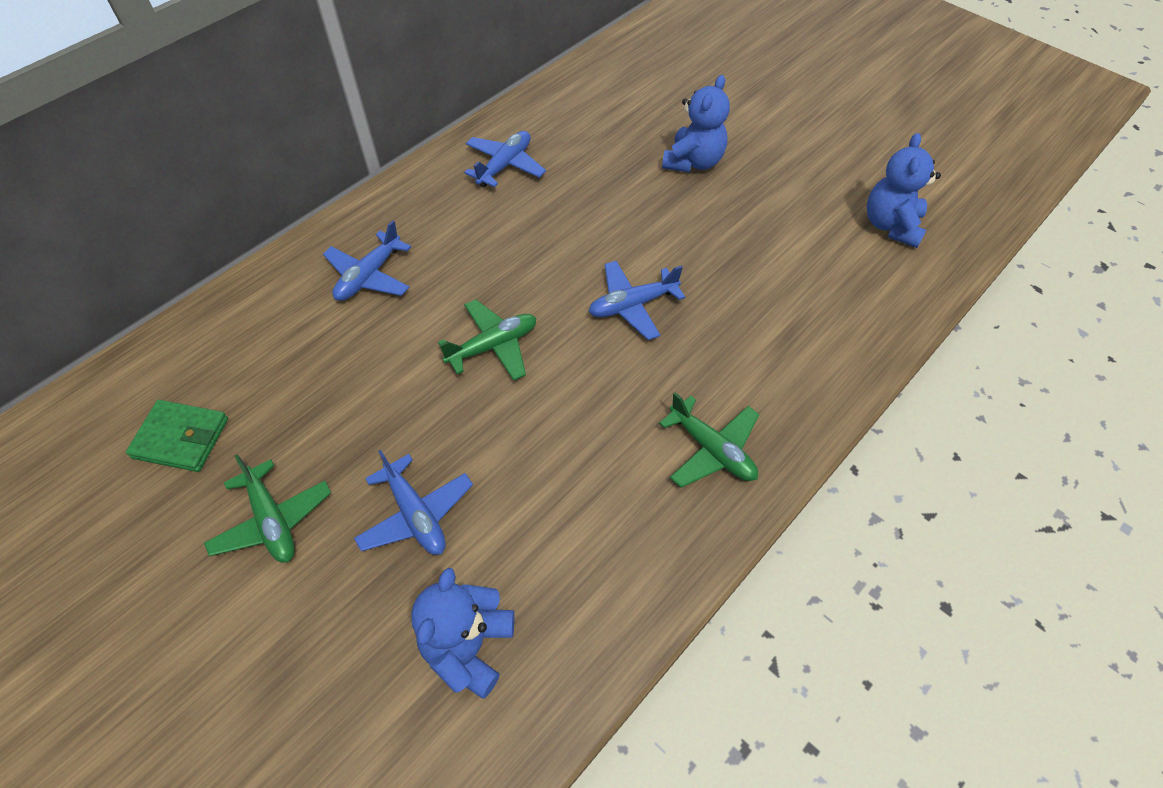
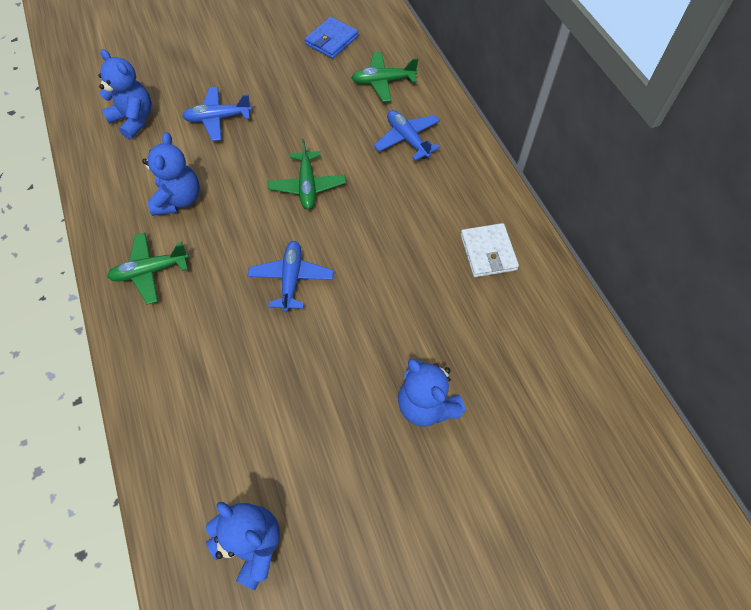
camera: 115 degrees right, 5 degrees up
(181, 438) = (331, 40): green wallet -> blue wallet
(272, 520) = (256, 65): green plane -> green plane (383, 82)
(505, 165) = (488, 252): blue plane -> white wallet
(590, 481) = (179, 200): none -> blue teddy bear

